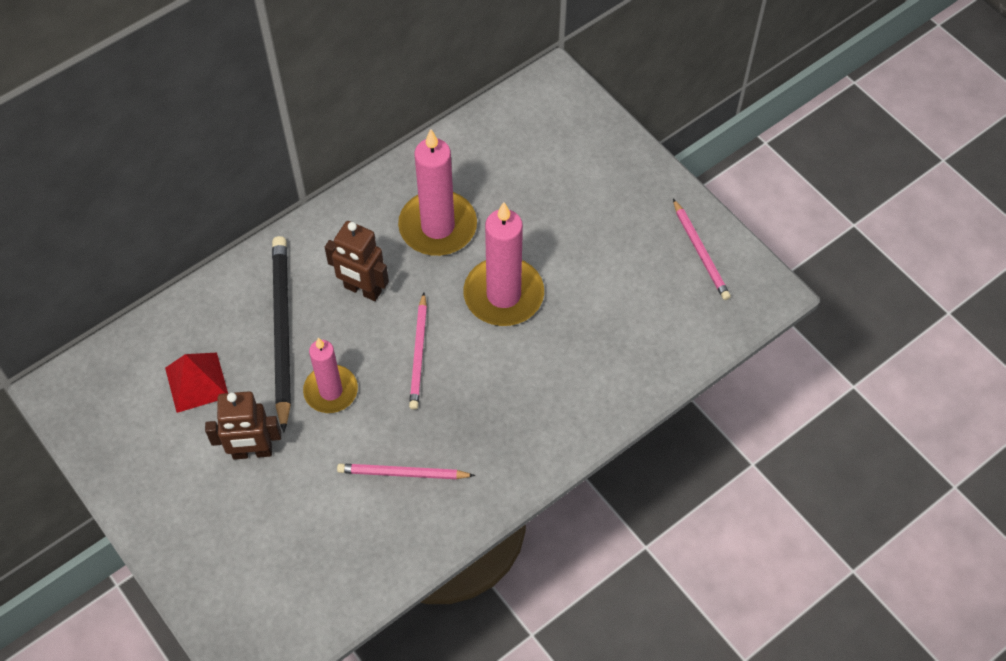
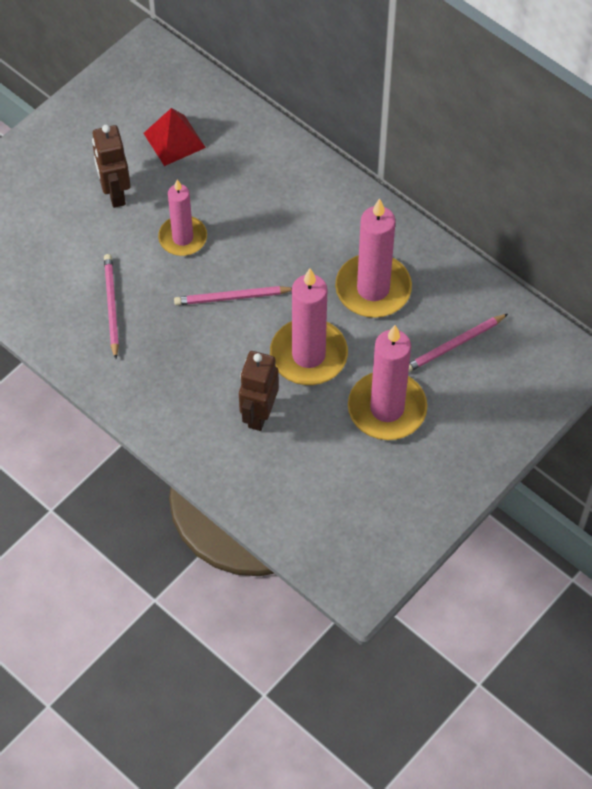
camera: 80 degrees right, 0 degrees up
(281, 331) = (236, 189): black pencil -> none
(362, 290) = (290, 242): brown robot -> brown robot (259, 414)
(577, 238) = (387, 408): none -> pink candle
(700, 252) = (395, 521): pink pencil -> pink pencil (454, 345)

